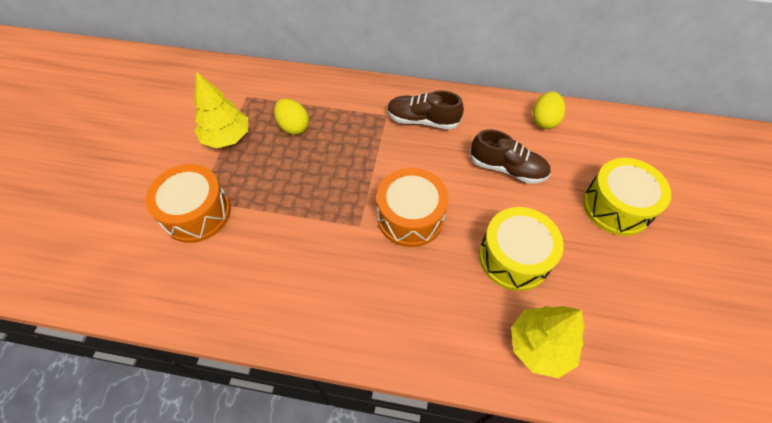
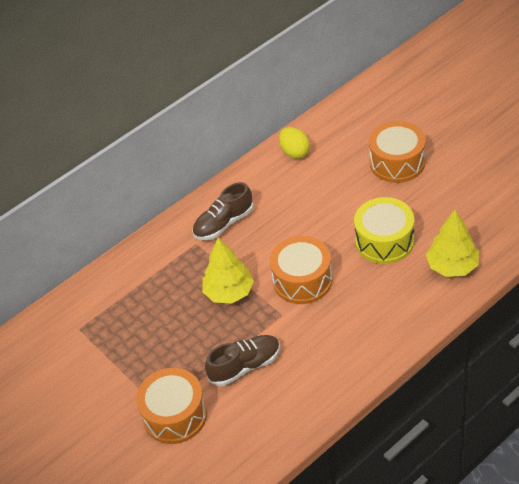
camera: 45 degrees left, 10 degrees down
(227, 137) = (113, 362): yellow tree -> yellow tree (229, 292)
(293, 127) = (147, 310): yellow egg -> none
(507, 168) = (314, 200): brown shoe -> brown shoe (245, 366)
(616, 206) = (397, 162): yellow drum -> orange drum

